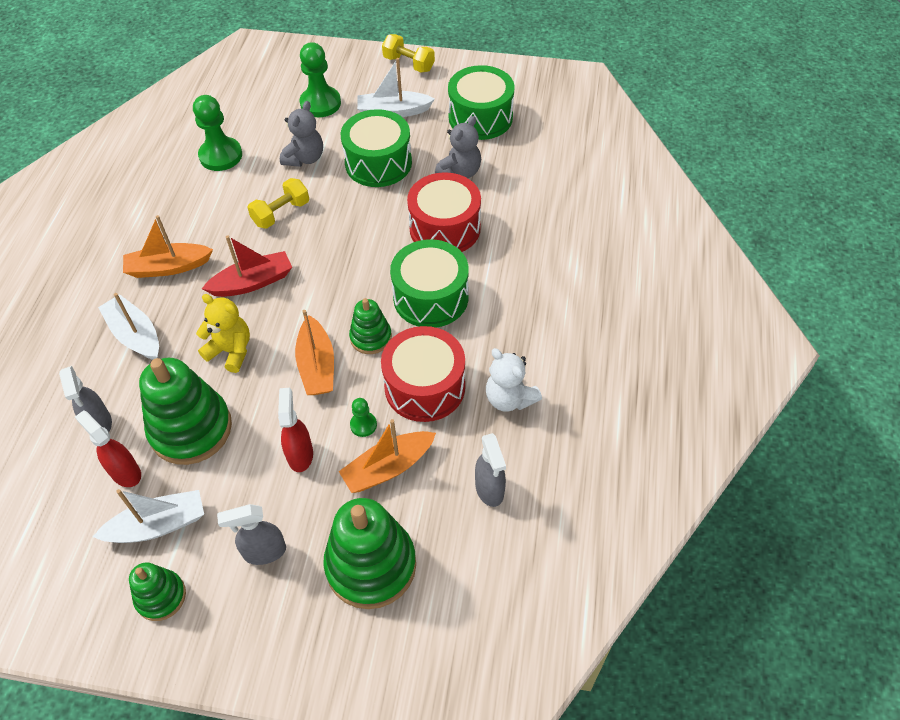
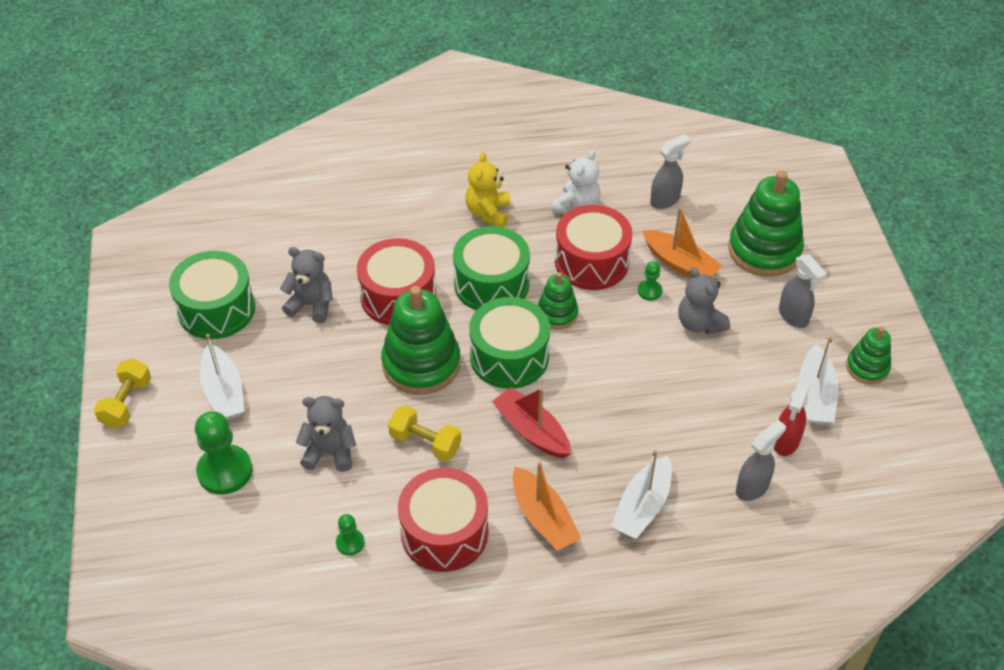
camera: 110 degrees left, 5 degrees down
(158, 525) = (815, 395): white boat -> white boat turned 135 degrees counterclockwise
(191, 429) = (718, 411): green stacking toy -> green stacking toy (421, 364)
(195, 207) = (444, 533): none -> red drum
(221, 156) = (350, 543): green pawn -> green pawn, size x0.50
(231, 351) = (622, 415): yellow teddy bear -> yellow teddy bear (488, 213)
(300, 454) = (699, 323): red spray bottle -> grey teddy bear
(317, 366) = (606, 343): orange boat -> none
(378, 163) = (317, 379): green drum -> green drum (509, 357)

